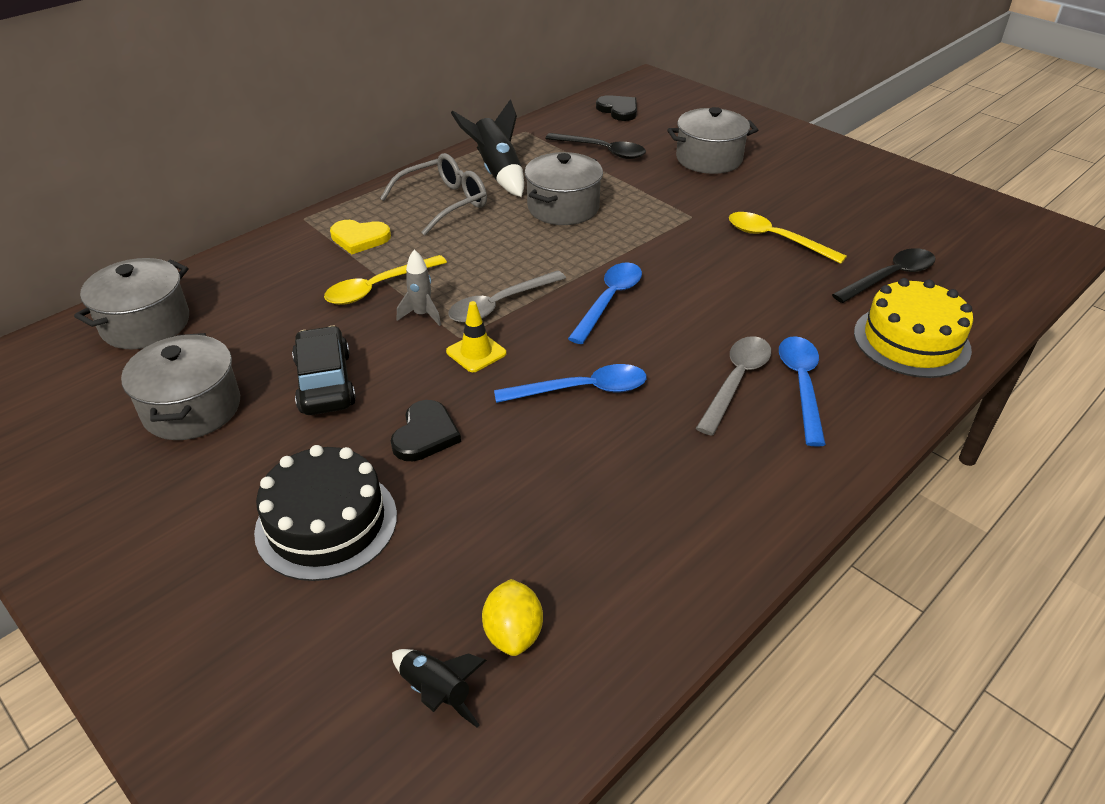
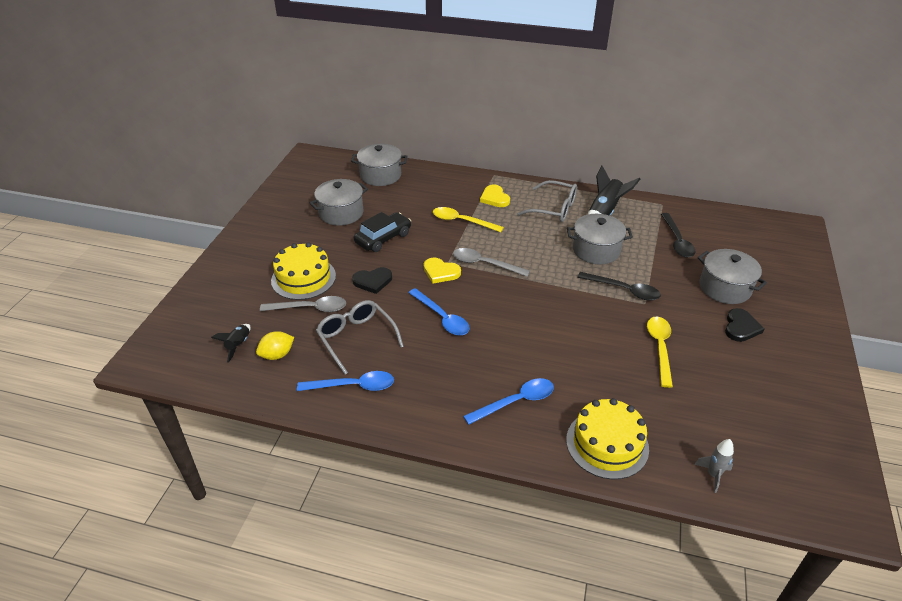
camera: 60 degrees right, 0 degrees up
(326, 523) = (303, 278): black cake -> yellow cake
(422, 315) = (453, 243): grey rocket -> grey rocket (713, 475)
(476, 352) = (440, 272): yellow traffic cone -> yellow heart
(554, 505) = (356, 339): none -> grey glasses
(609, 301) = (524, 300): blue spoon -> blue spoon (353, 386)
(618, 110) = (737, 229): black heart -> black heart (741, 327)
(736, 381) = (496, 373): grey spoon -> grey spoon (310, 308)
(890, 277) = (673, 416): black spoon -> black spoon (624, 290)

